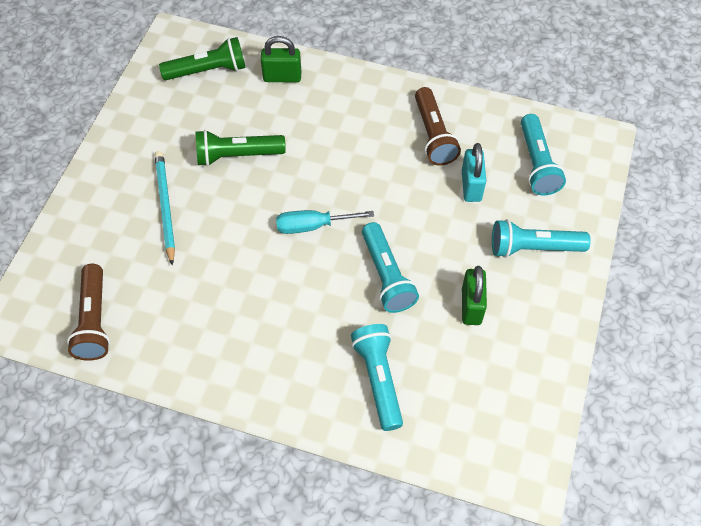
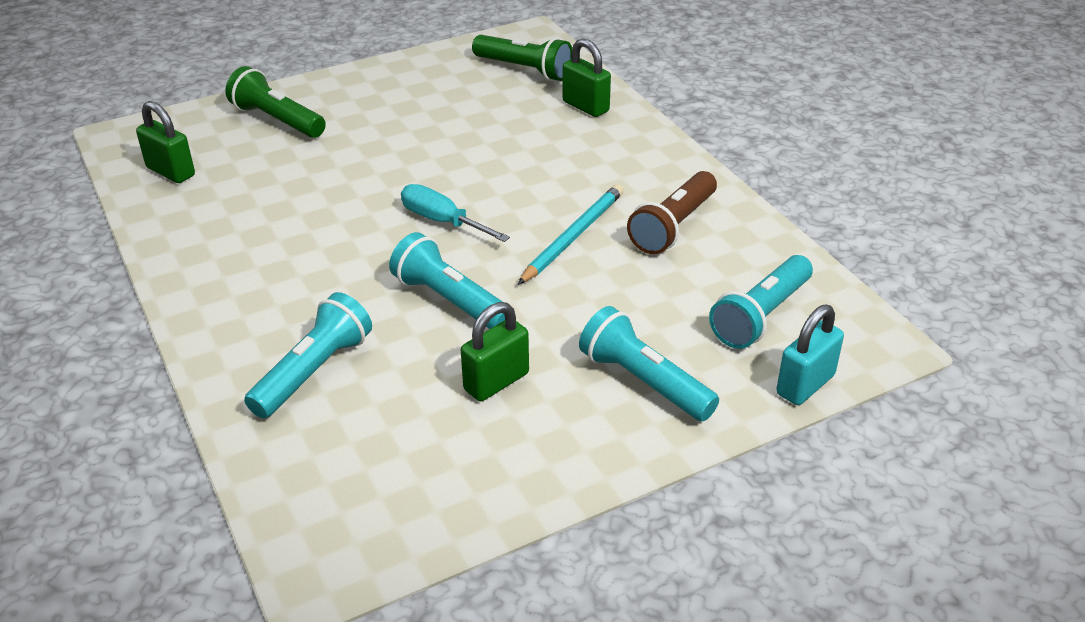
camera: 45 degrees right, 20 degrees down
(94, 321) = (171, 172): brown flashlight -> green padlock
(165, 207) = (342, 135): turquoise pencil -> turquoise pencil (573, 236)
(237, 155) = (457, 136): green flashlight -> green flashlight (277, 120)
(386, 276) = (450, 301): turquoise flashlight -> turquoise flashlight turned 105 degrees clockwise
(471, 186) = (652, 288): turquoise padlock -> turquoise padlock (805, 385)

